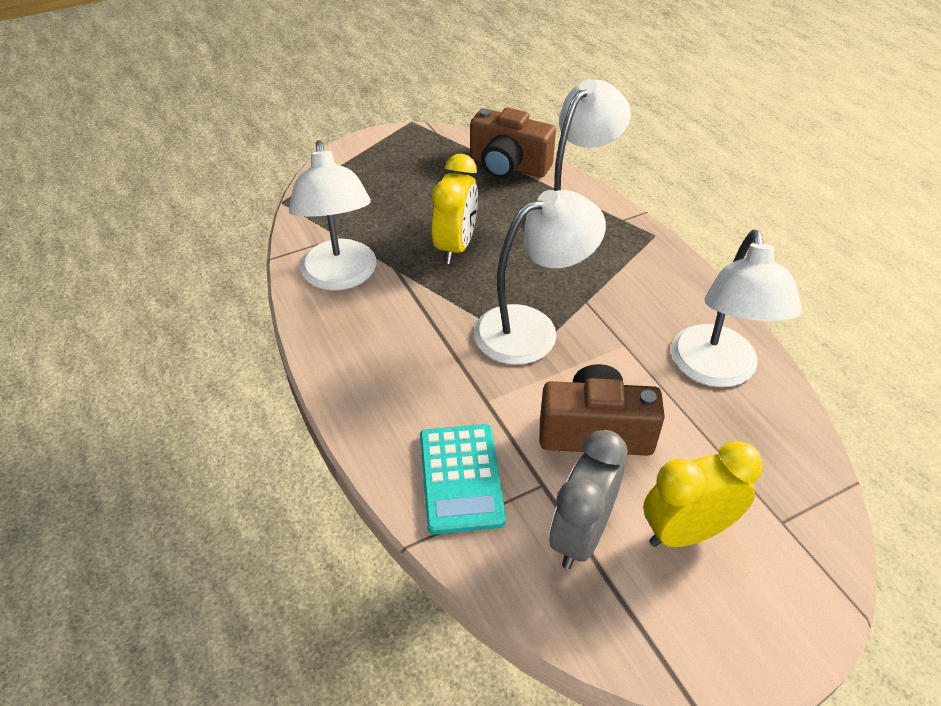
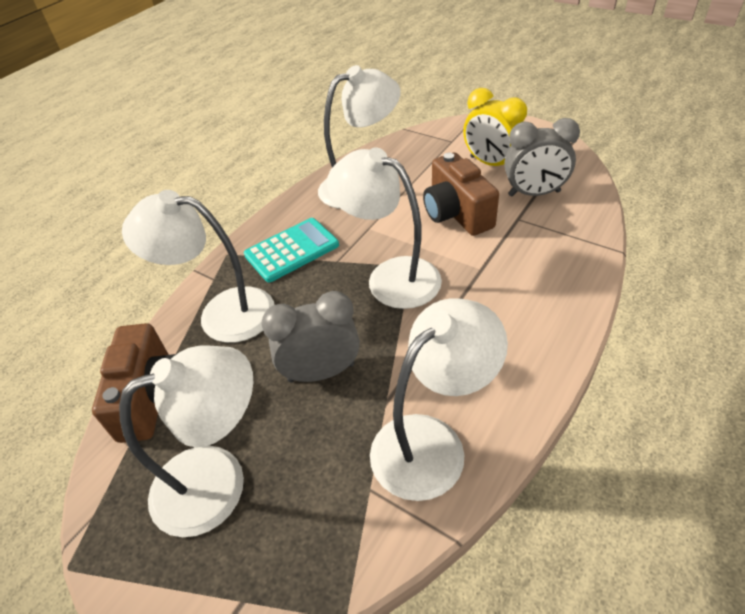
camera: 115 degrees left, 0 degrees up
(412, 179) = (218, 480): none -> white lamp
(455, 246) = (321, 372): yellow clock -> grey clock
(460, 478) = (553, 251): turquoise calculator -> turquoise calculator (292, 250)

